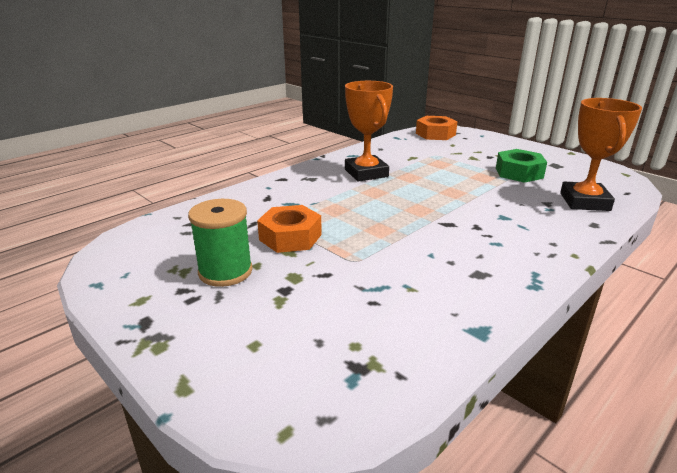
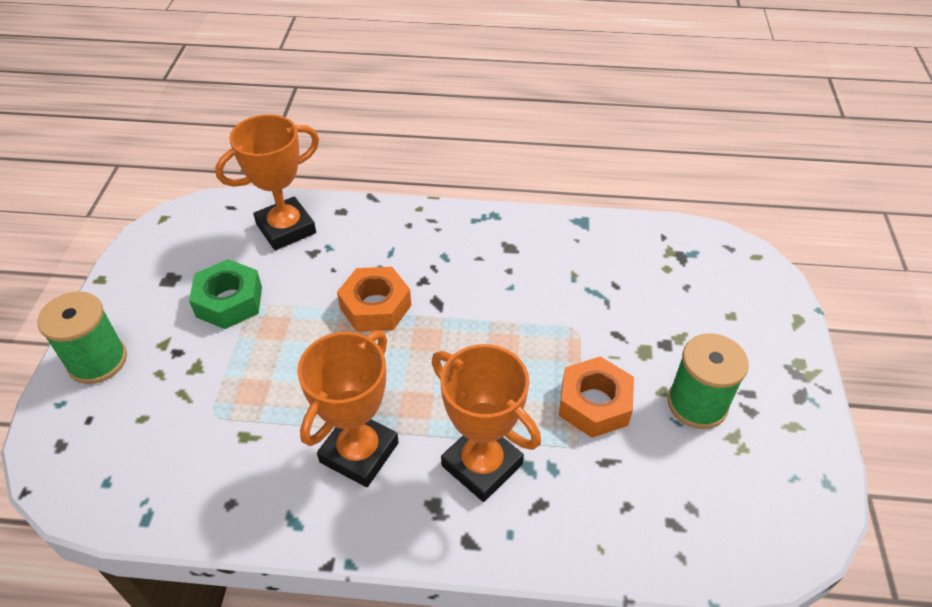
camera: 130 degrees left, 20 degrees up
(311, 194) = (482, 465): none -> orange trophy
(435, 134) = (90, 469): orange nut -> orange nut (375, 306)
(502, 143) = (97, 361): none -> green spool

